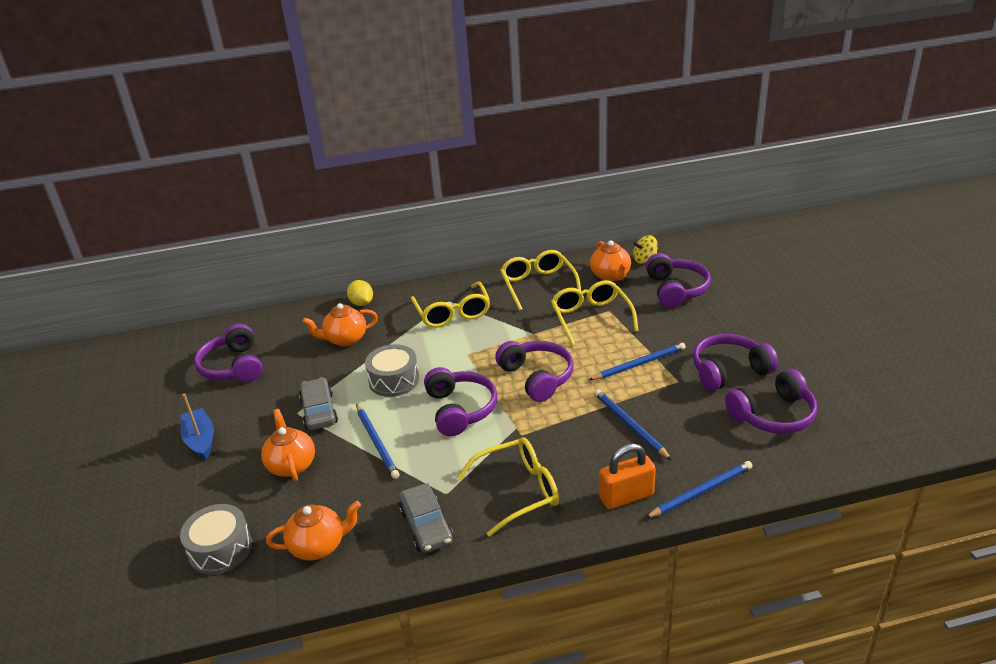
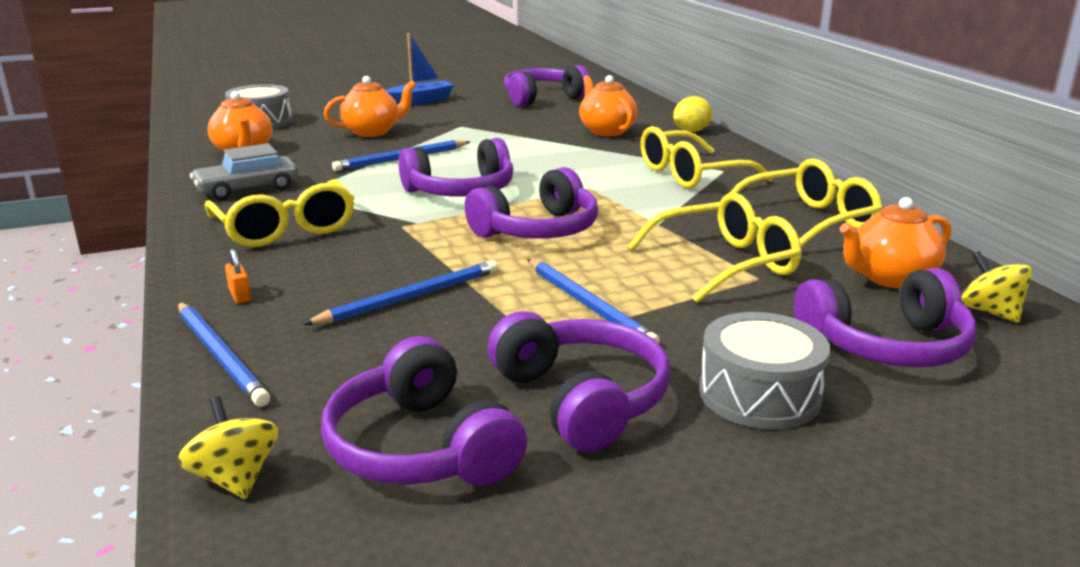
camera: 80 degrees right, 10 degrees down
(319, 411) = (462, 133): grey car -> none
(394, 380) = (523, 157): grey drum -> grey drum (759, 394)
(626, 496) = (240, 295): orange padlock -> orange padlock, size x0.44
(806, 467) = (235, 478): none -> yellow spinning top

